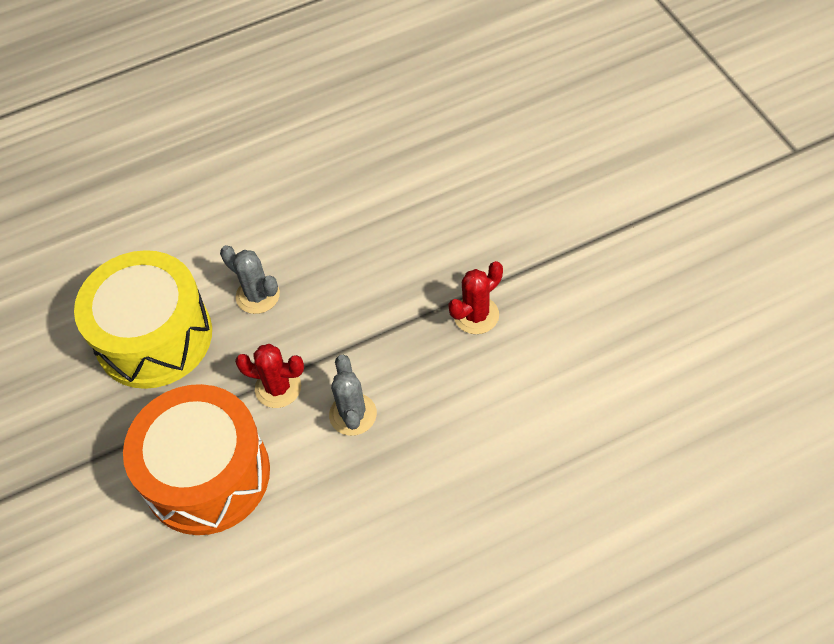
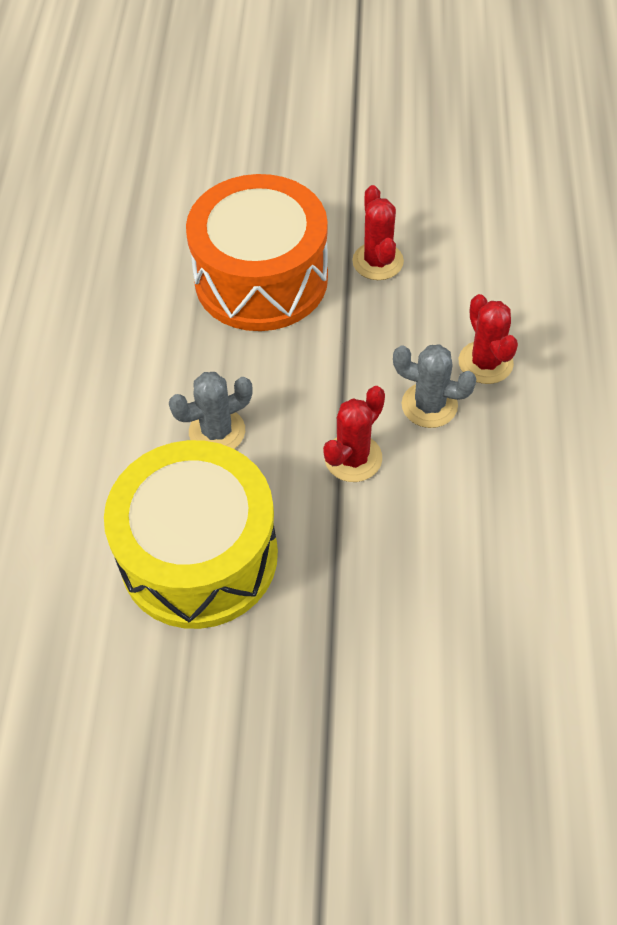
camera: 65 degrees left, 0 degrees up
(207, 474) = (423, 567): orange drum -> orange drum (261, 279)
(417, 434) = (485, 362): none -> red cactus

